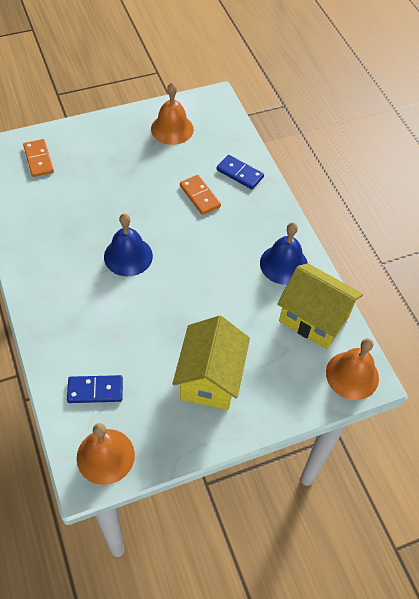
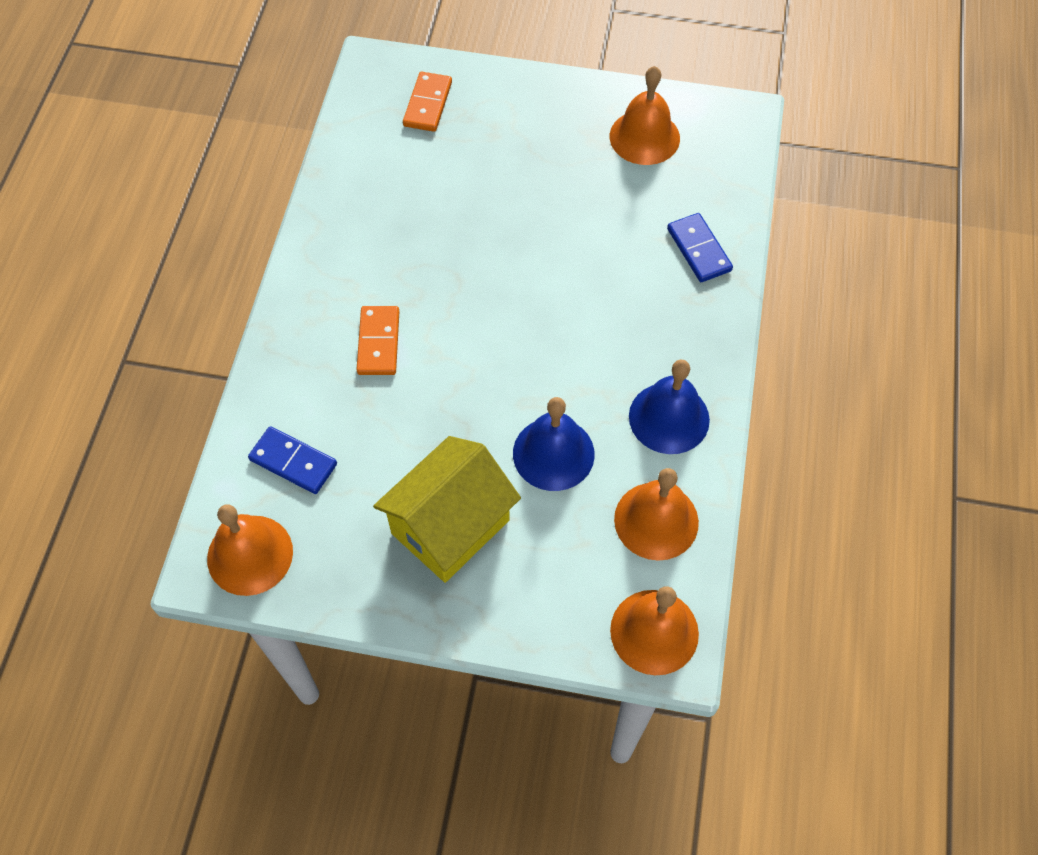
camera: 35 degrees right, 5 degrees up
(128, 256) = (456, 299): blue bell -> blue bell (553, 453)
(199, 196) = (615, 258): orange domino -> orange domino (378, 342)
(314, 319) = (656, 520): yellow house -> orange bell

